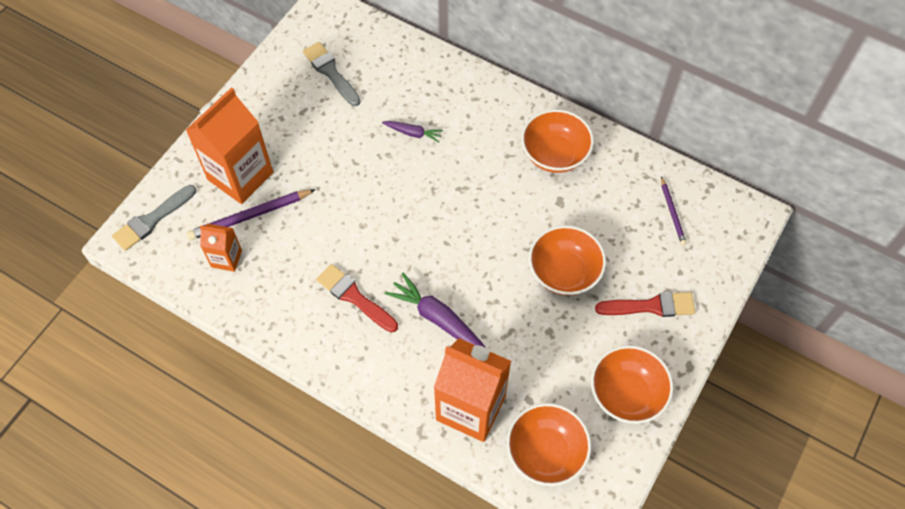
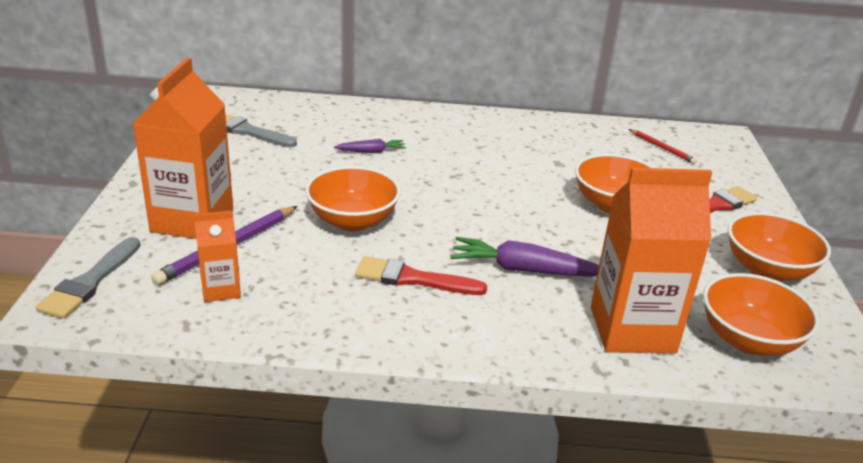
camera: 30 degrees left, 30 degrees down
(554, 154) = (522, 137): orange bowl -> orange bowl (353, 221)
(672, 212) = (661, 148): purple pencil -> red pencil

